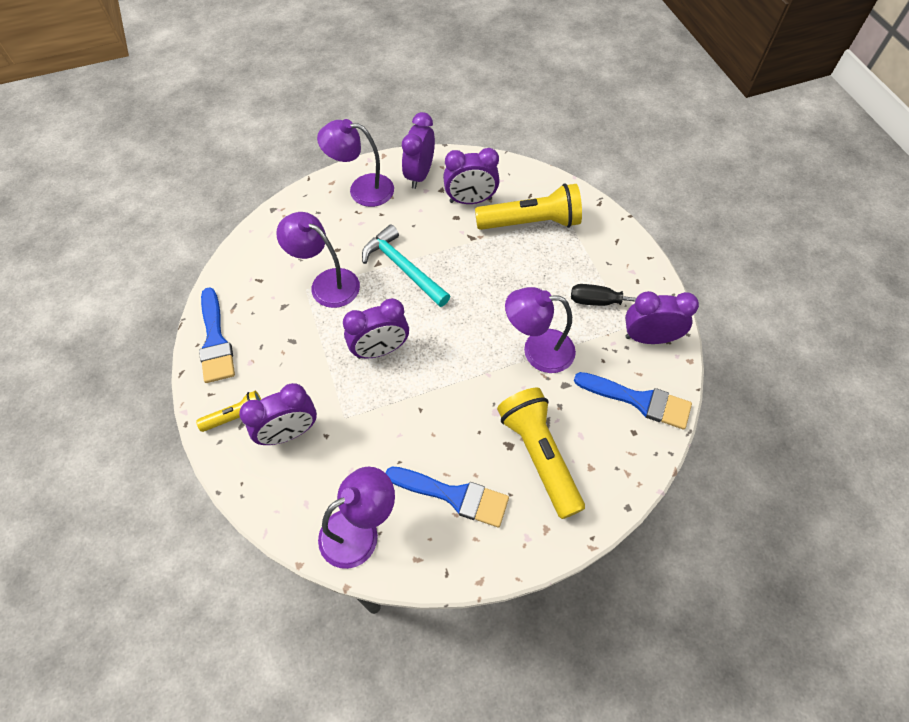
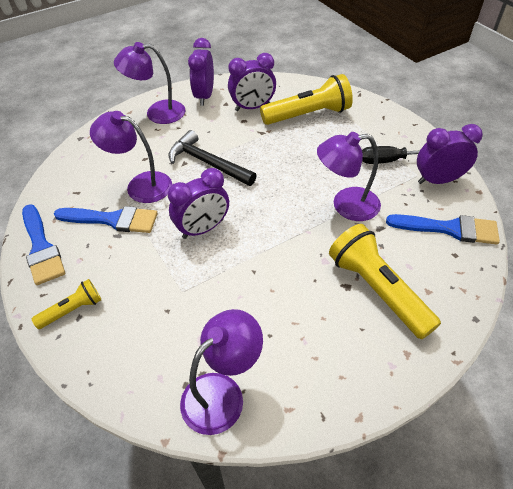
camera: 10 degrees left, 10 degrees down
(289, 432) = (130, 314): purple clock -> none
(403, 268) = (207, 163): turquoise hammer -> black hammer
(454, 495) = (308, 340): blue brush -> blue brush (112, 219)

